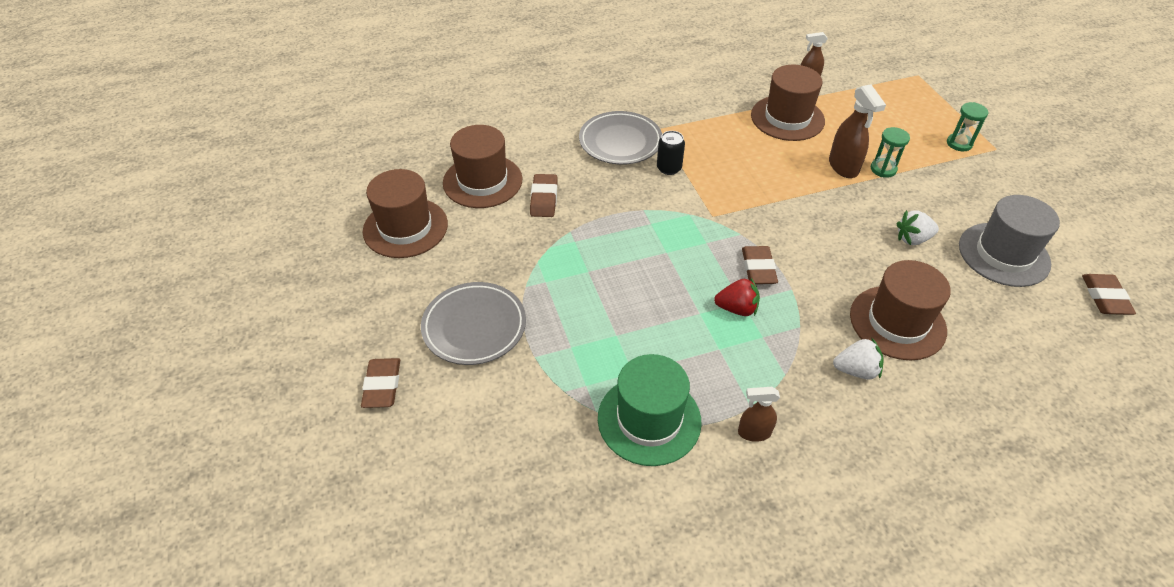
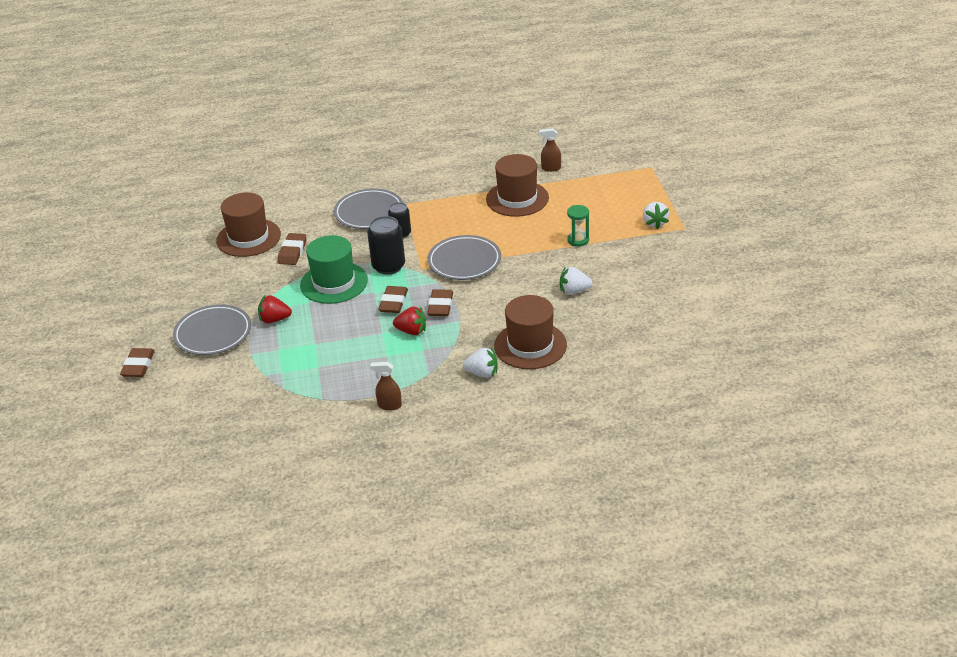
camera: 10 degrees right, 10 degrees down
(405, 227) = (180, 268): brown hat -> none
(551, 300) = (274, 320): none -> red strawberry
(649, 419) = (318, 394): green hat -> green hat (334, 283)
(671, 214) = (388, 266): none -> black can
(761, 203) = (464, 261): none -> grey plate
(843, 167) = (545, 237): brown spray bottle -> none
(959, 144) = (654, 223): green hourglass -> white strawberry
(1003, 254) = (642, 304): grey hat -> none
(1105, 297) = (705, 337): brown eraser -> brown eraser (393, 302)

